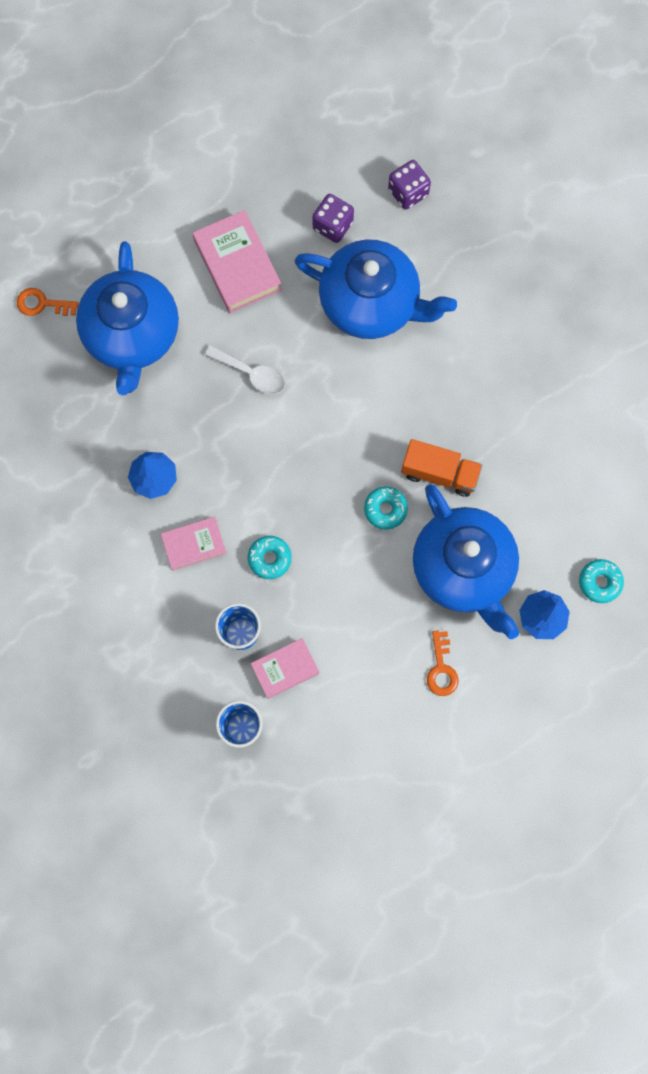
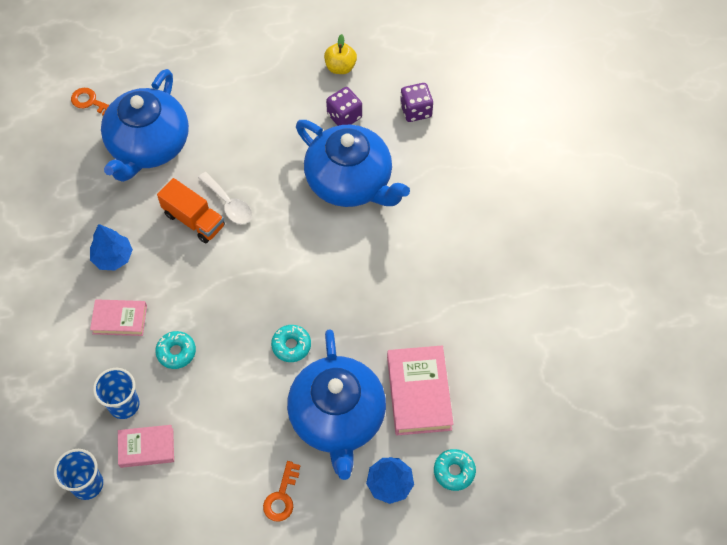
camera: 20 degrees right, 15 degrees down
(237, 265) = (255, 121): pink book -> pink book (419, 393)
(303, 166) = (340, 67): none -> yellow apple
(439, 473) = (350, 332): orange truck -> orange truck (194, 220)

